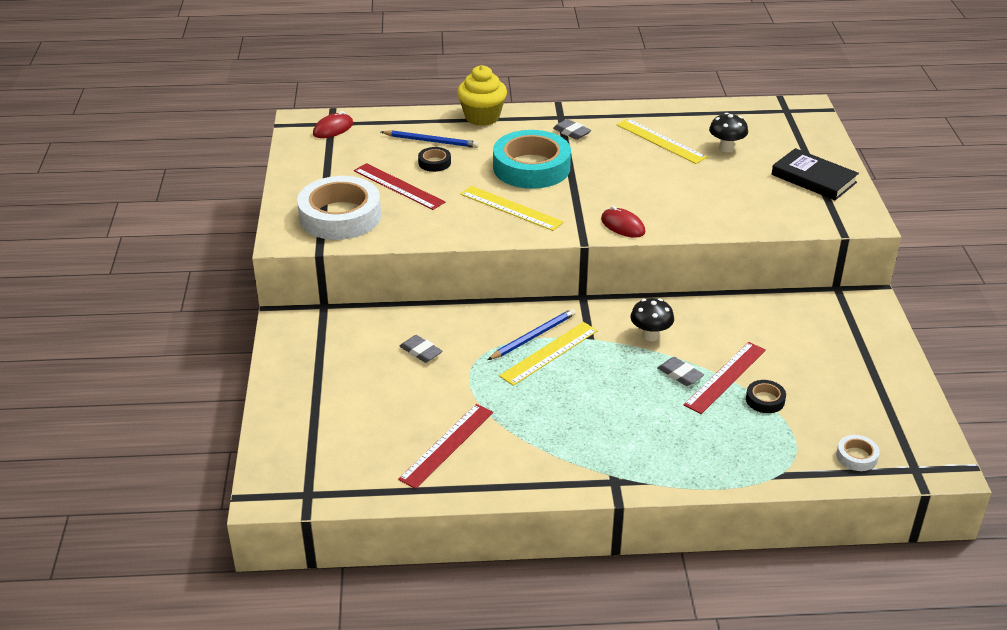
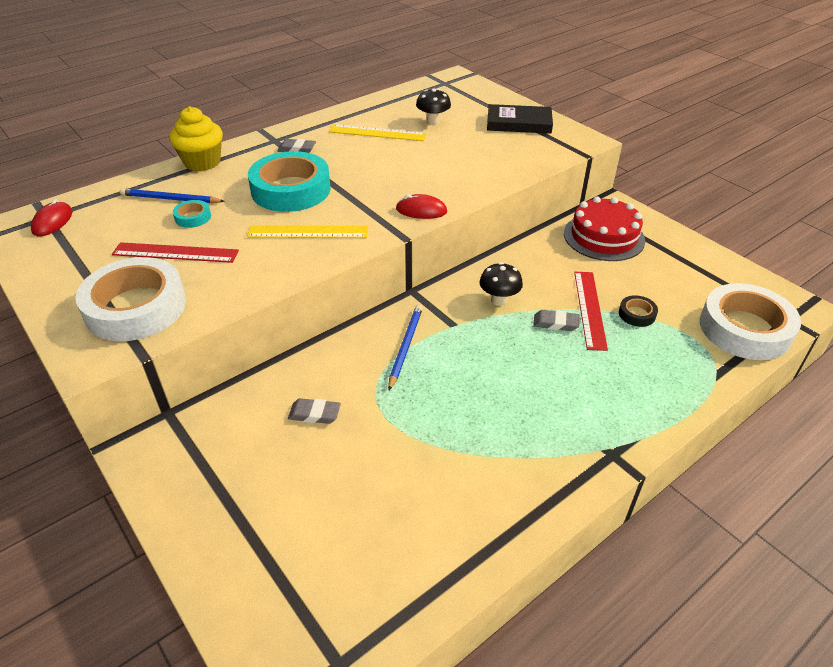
camera: 35 degrees left, 5 degrees up
(431, 141) = (171, 199): blue pencil -> blue pencil turned 150 degrees counterclockwise
(434, 163) = (193, 217): black tape -> turquoise tape
(446, 445) = (432, 505): red ruler -> none
(549, 353) = (434, 356): yellow ruler -> none
(818, 325) = (604, 237): none -> red cake
(856, 456) = (745, 329): white tape -> white tape, size x2.36

